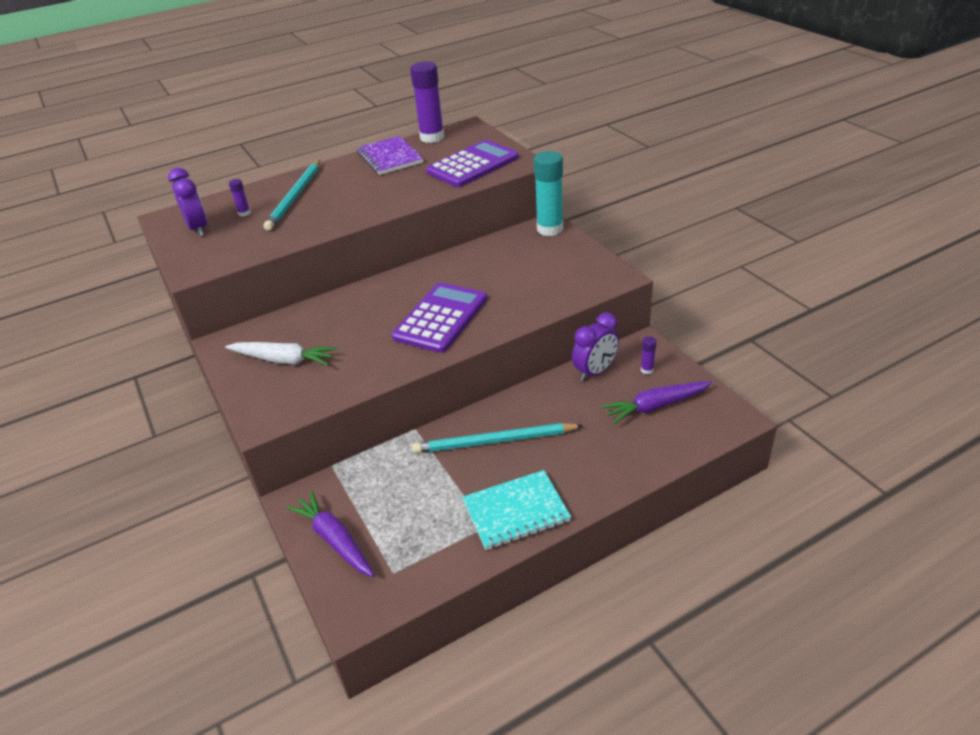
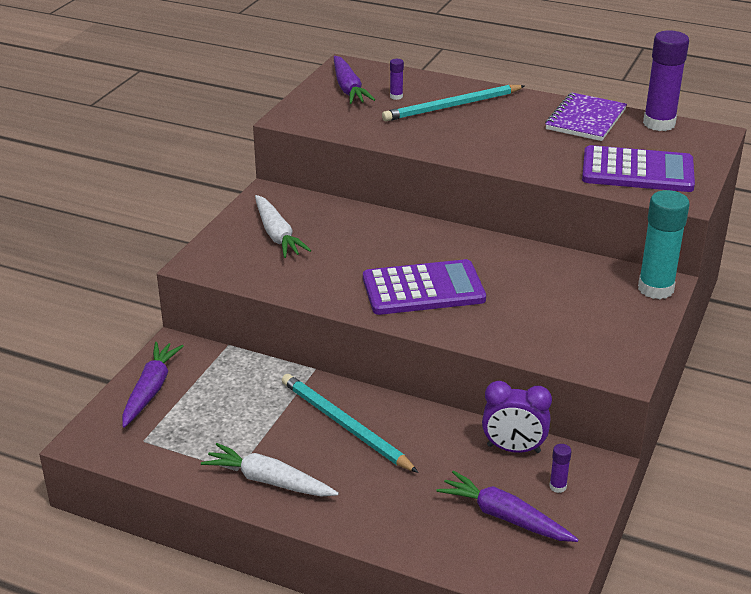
camera: 50 degrees right, 5 degrees down
(198, 228) = (348, 88): purple clock -> purple carrot
(516, 512) = (269, 481): turquoise notebook -> white carrot

